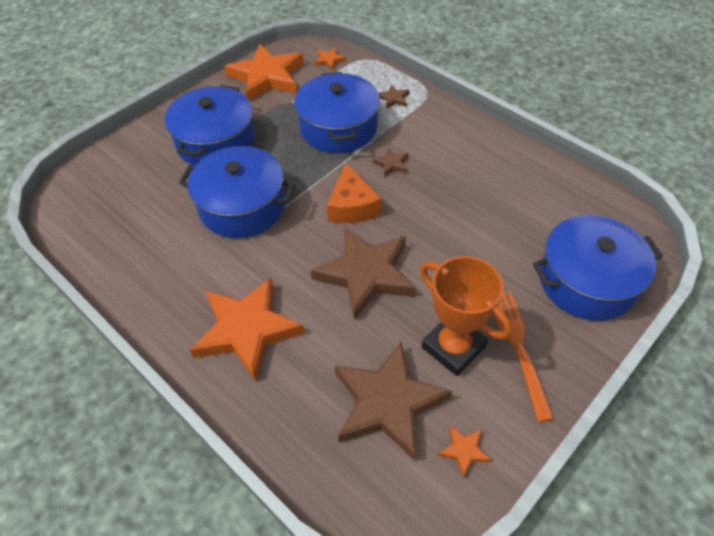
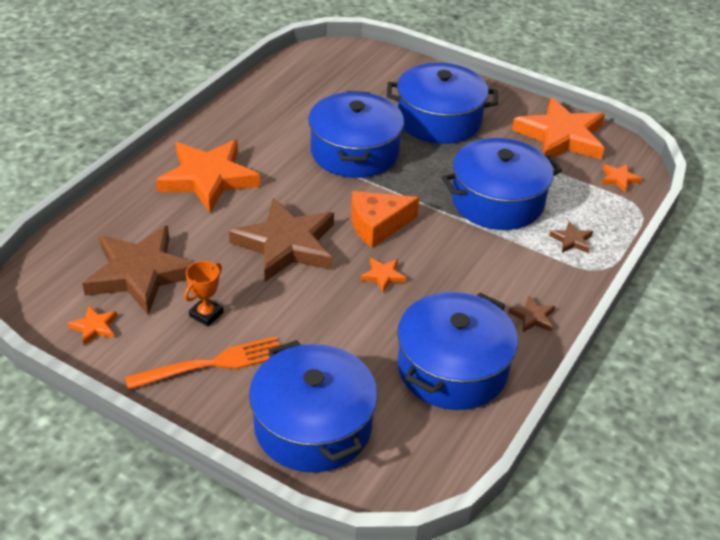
camera: 75 degrees right, 10 degrees down
(391, 164) = (453, 249): brown star -> brown star (532, 317)
(418, 212) = (383, 276): none -> orange star
(453, 347) = (206, 314): orange trophy -> orange trophy, size x0.51
(525, 188) = (452, 368): none -> blue pot

